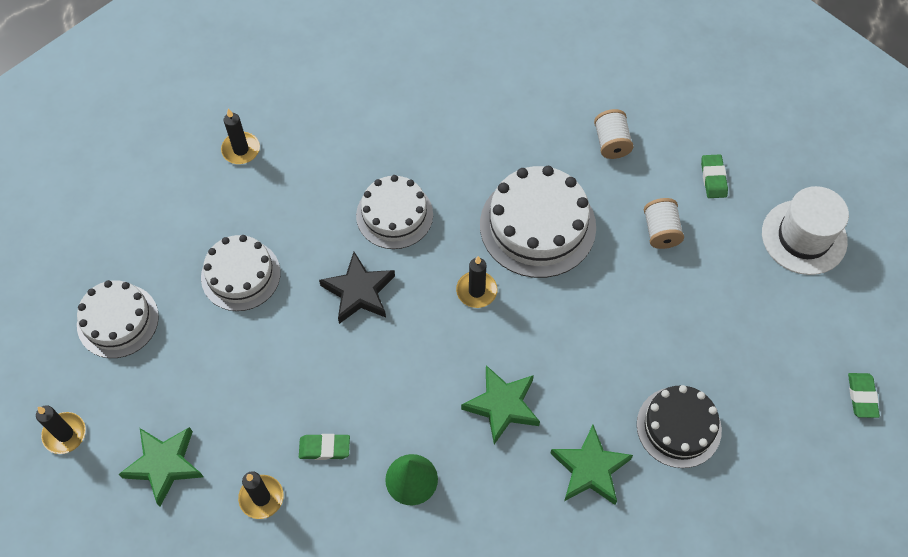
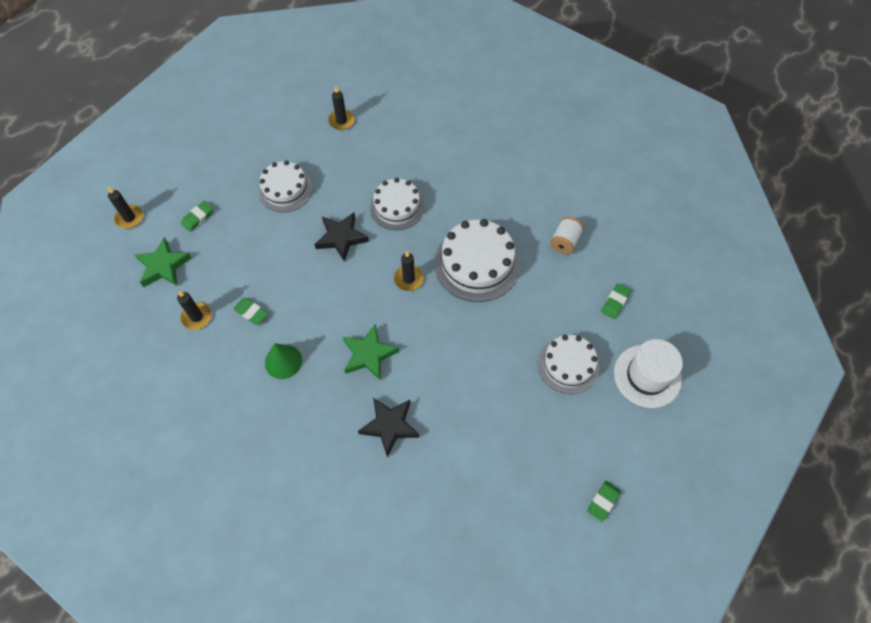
camera: 35 degrees right, 0 degrees up
(117, 320) = (203, 175): white cake -> white cake (568, 365)
(157, 377) = (198, 218): none -> green eraser
(590, 469) = (390, 426): green star -> black star
(660, 231) = (552, 314): white spool -> none
(678, 427) = (465, 438): black cake -> none

